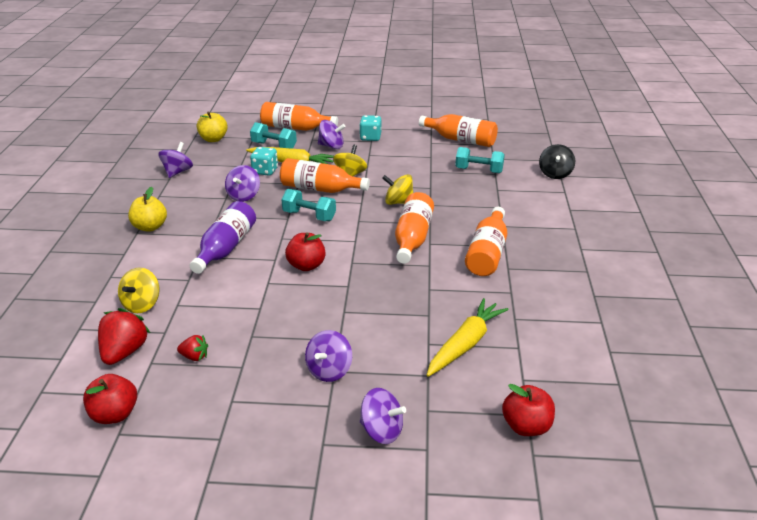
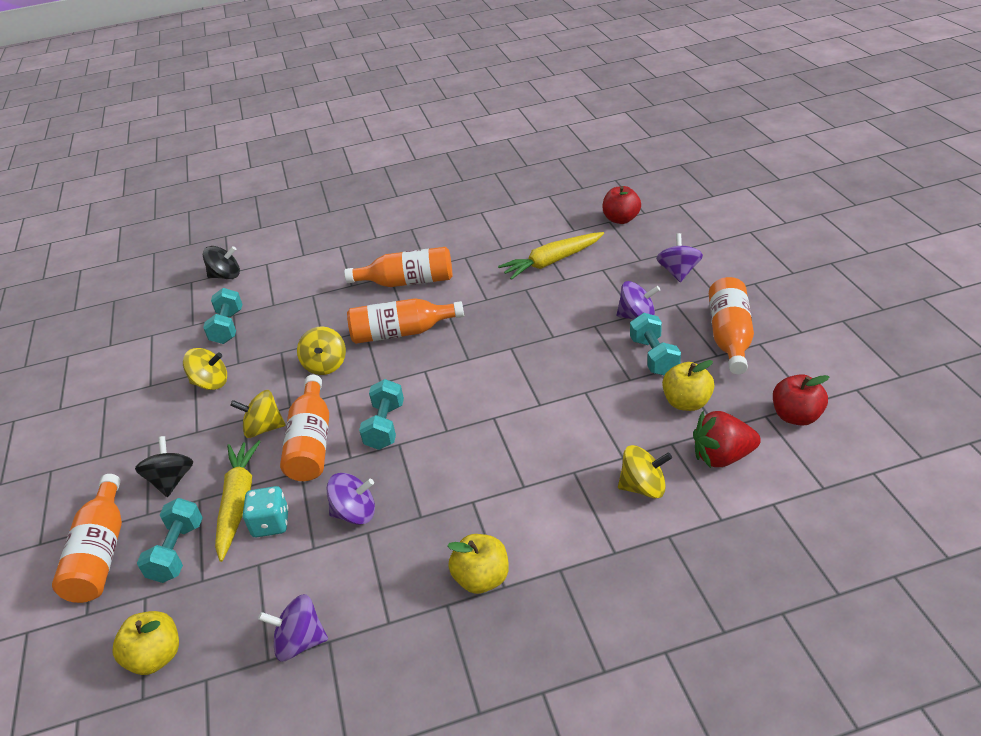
camera: 105 degrees left, 5 degrees up
(194, 357) = (686, 402): red strawberry -> yellow apple
(226, 248) = (493, 470): purple bottle -> none
(265, 360) = (654, 357): none -> turquoise dumbbell
(306, 266) = (492, 388): red apple -> none
(331, 146) = (172, 480): purple spinning top -> black spinning top
(370, 137) = (136, 448): turquoise dice -> none
(415, 161) = (211, 383): none -> yellow spinning top
(460, 140) = (139, 362): orange bottle -> orange bottle (730, 336)
(465, 344) = (552, 262): yellow carrot -> yellow carrot turned 45 degrees counterclockwise

